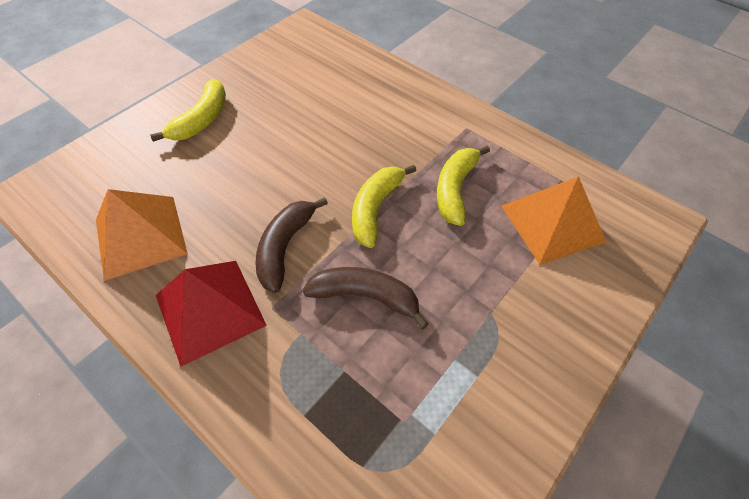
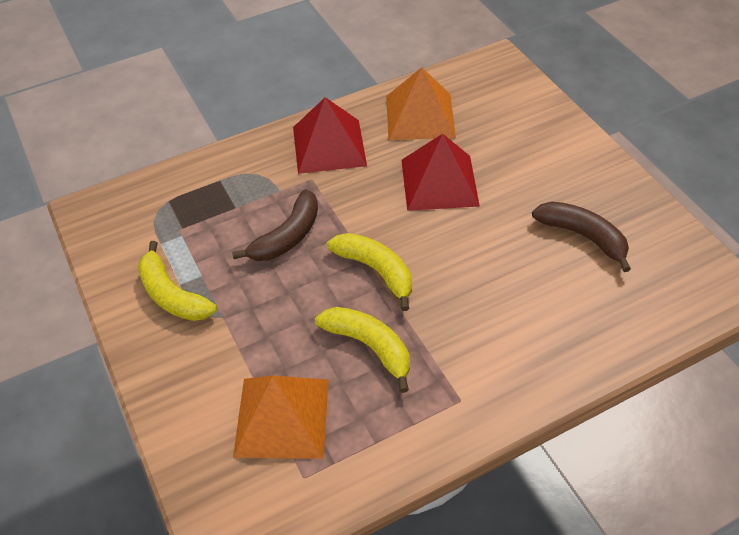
camera: 115 degrees right, 5 degrees down
(202, 120) = (556, 167): yellow banana -> yellow banana (172, 295)
(244, 193) = (439, 182): none -> red pyramid
(285, 247) = (364, 197): brown banana -> brown banana (583, 236)

